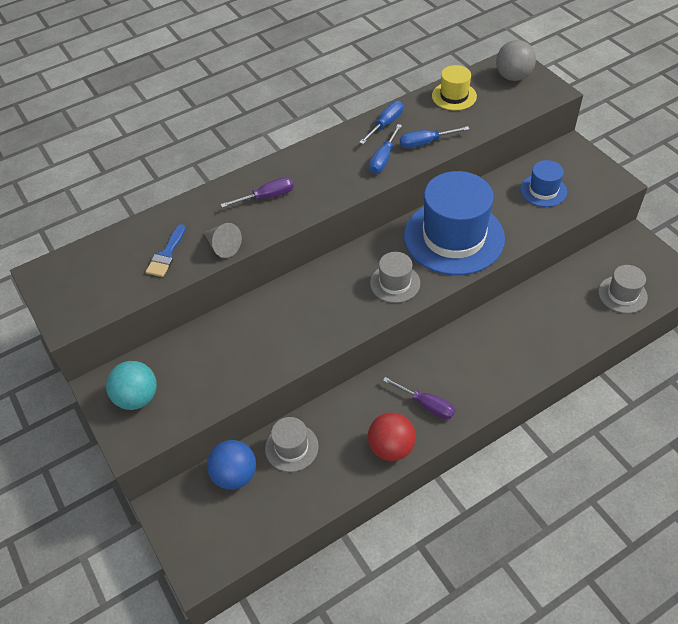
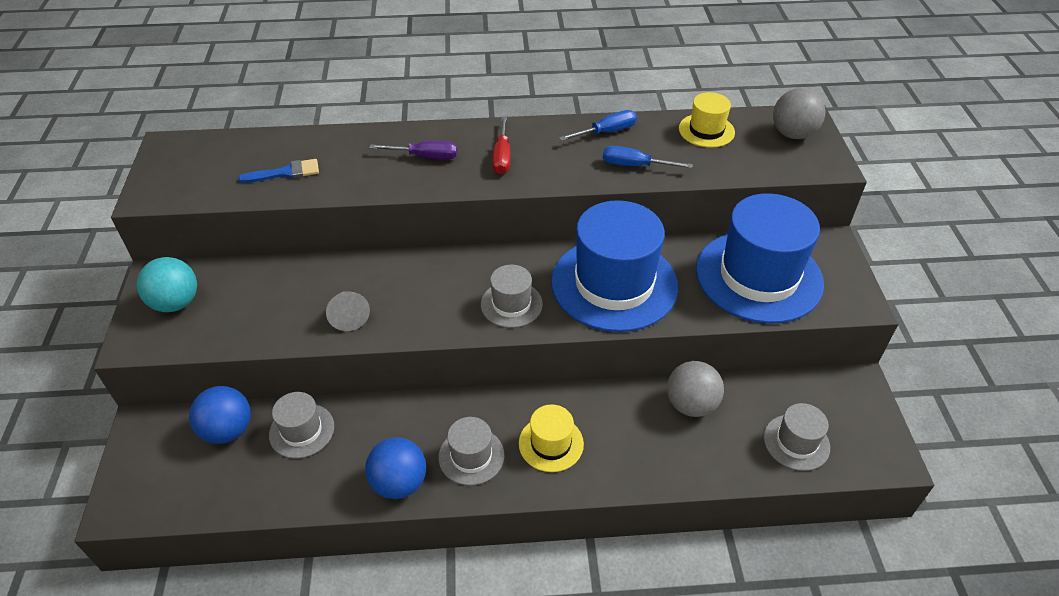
camera: 25 degrees right, 5 degrees down
(166, 254) = (286, 173): blue brush -> blue brush turned 150 degrees counterclockwise
(222, 246) = (343, 186): grey cone -> grey cone (349, 315)
(325, 173) = (502, 156): none -> red screwdriver
(383, 158) = (575, 164): blue screwdriver -> none
(391, 447) = (399, 483): red ball -> blue ball
(426, 405) = (471, 456): purple screwdriver -> grey hat
(472, 370) = (551, 443): none -> yellow hat
(543, 190) = (758, 276): blue hat -> blue hat, size x2.09
(543, 300) = (691, 404): none -> grey ball

